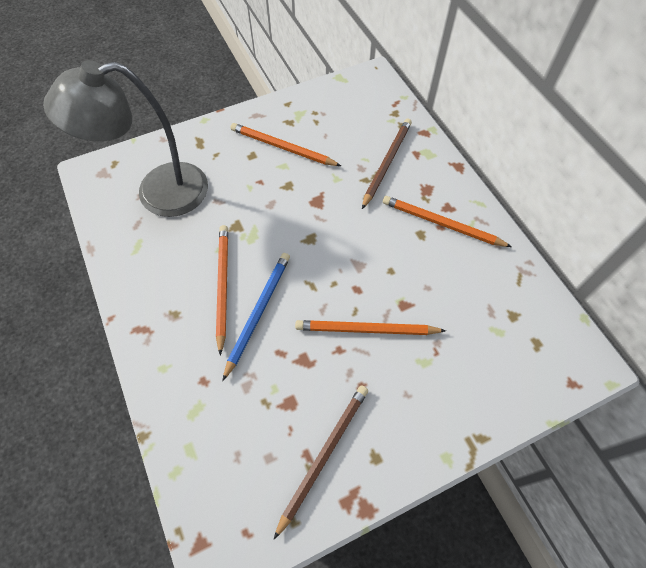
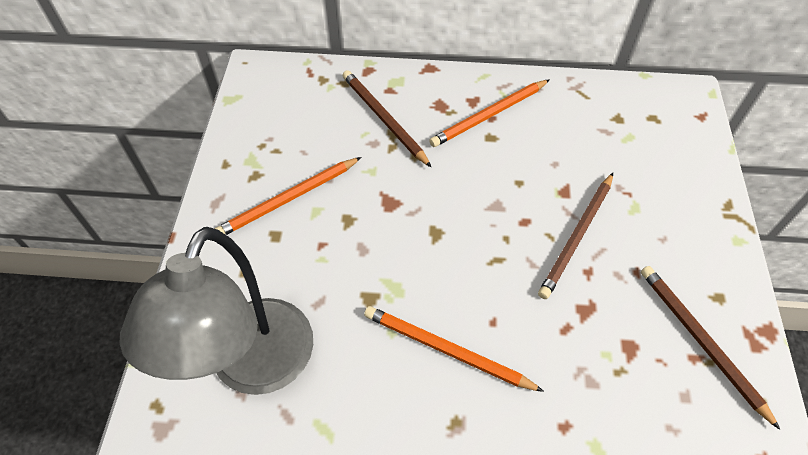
camera: 60 degrees left, 5 degrees down
(258, 313) = (504, 328): blue pencil -> none
(367, 330) = (577, 236): orange pencil -> brown pencil

